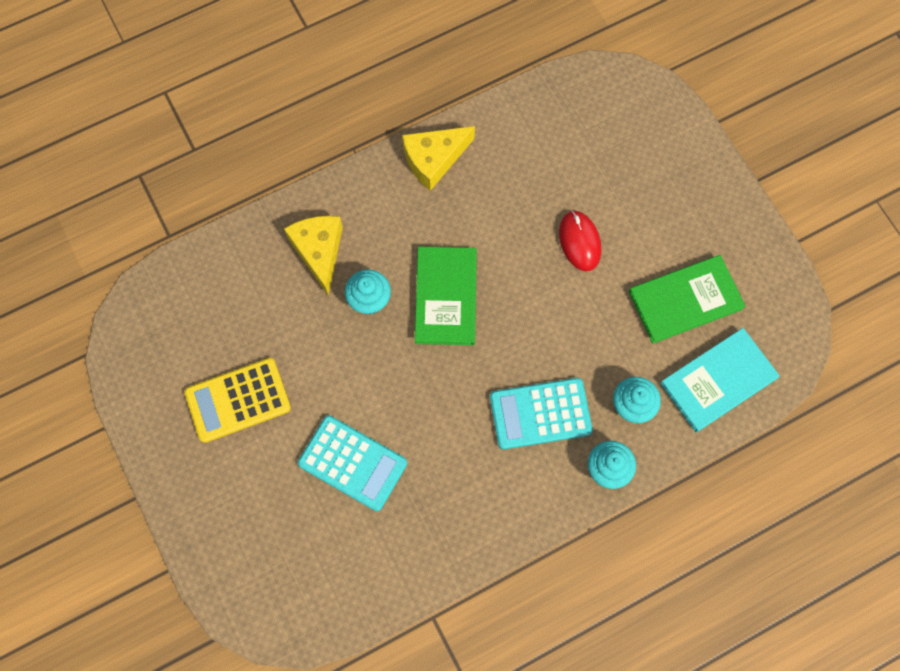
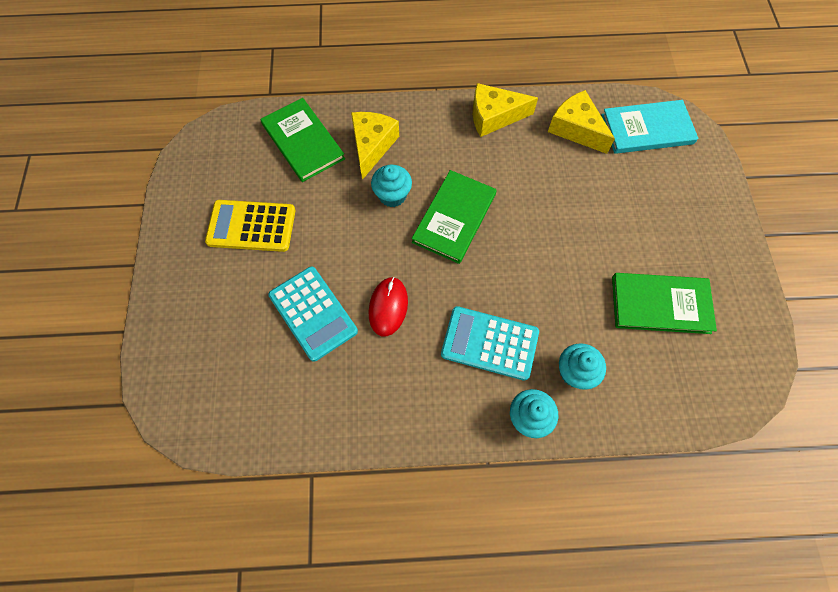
camera: 25 degrees right, 5 degrees down
(240, 279) = (303, 141): none -> green book
(527, 138) = (576, 129): none -> yellow cheese
(579, 241) = (586, 221): red mouse -> red mouse (388, 307)
(718, 381) = (664, 385): turquoise book -> turquoise book (647, 129)

